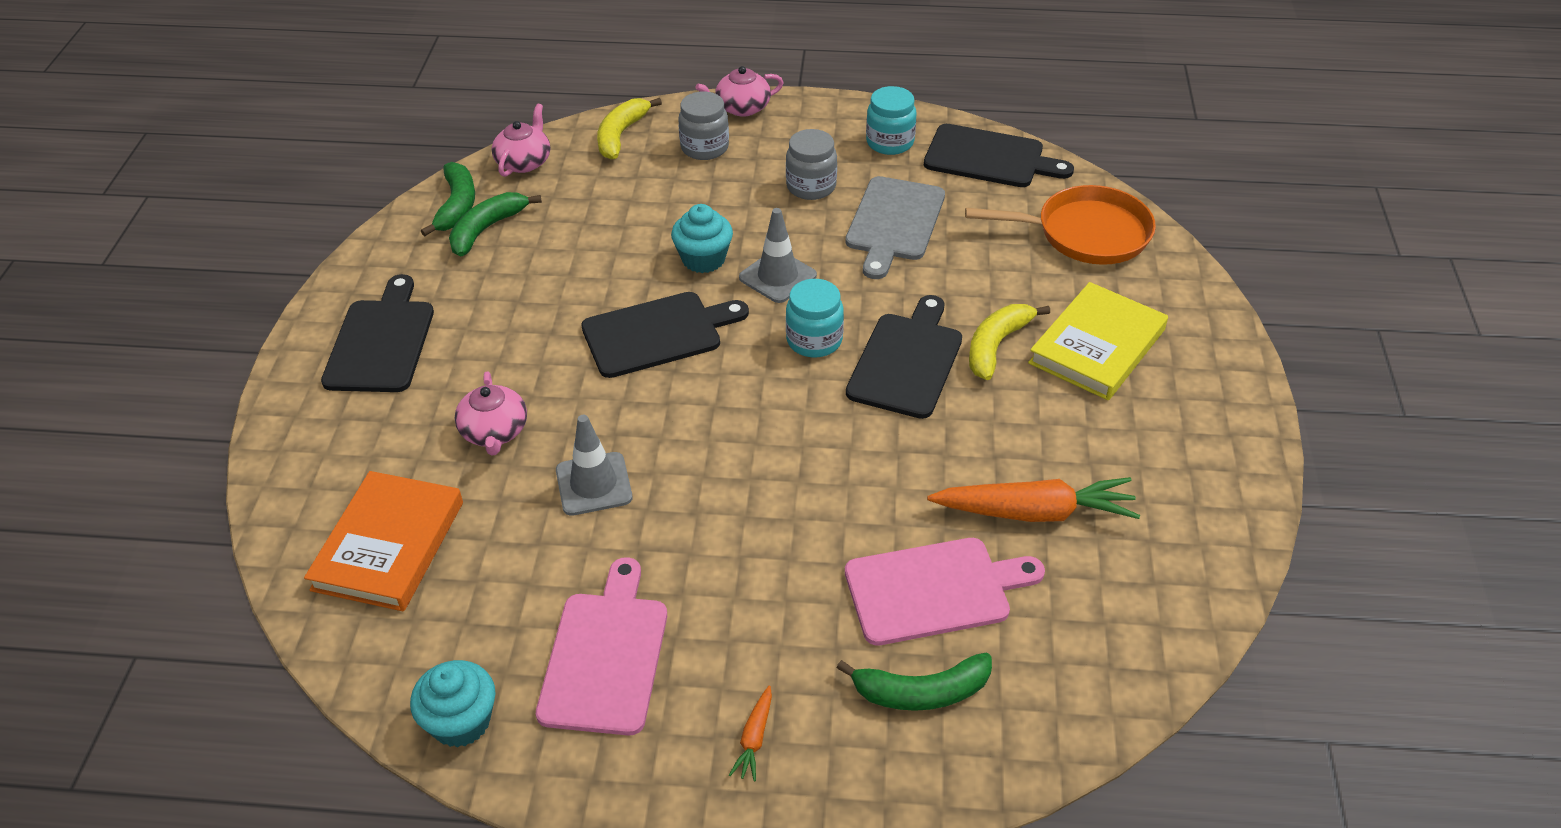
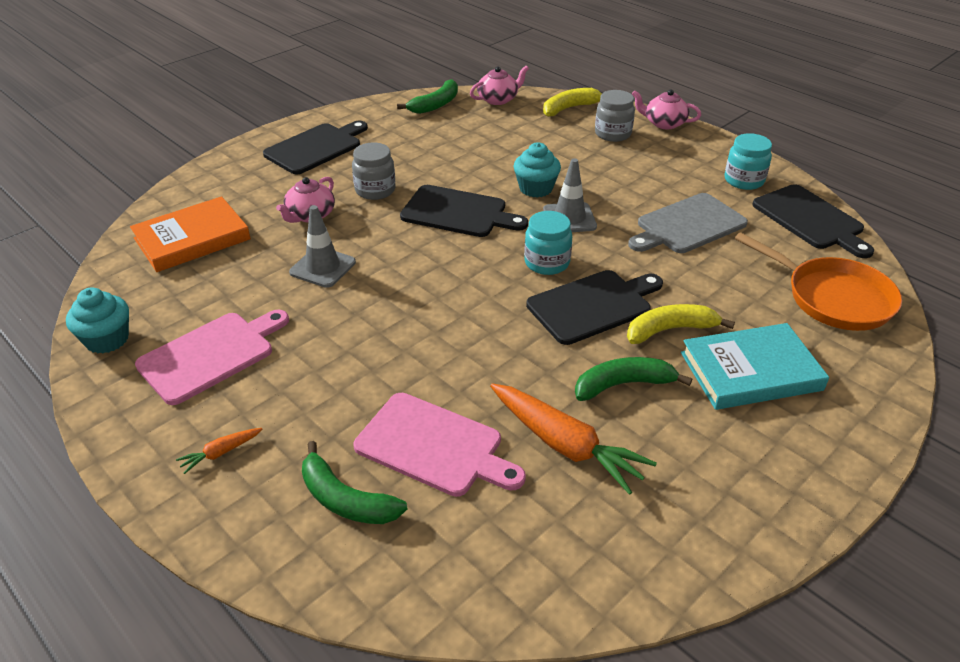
camera: 40 degrees right, 5 degrees down
(487, 229) = (436, 121): green banana -> green banana (623, 384)
(811, 186) = (655, 181): grey jar -> grey jar (375, 190)
(1097, 346) = (750, 371): yellow book -> turquoise book

